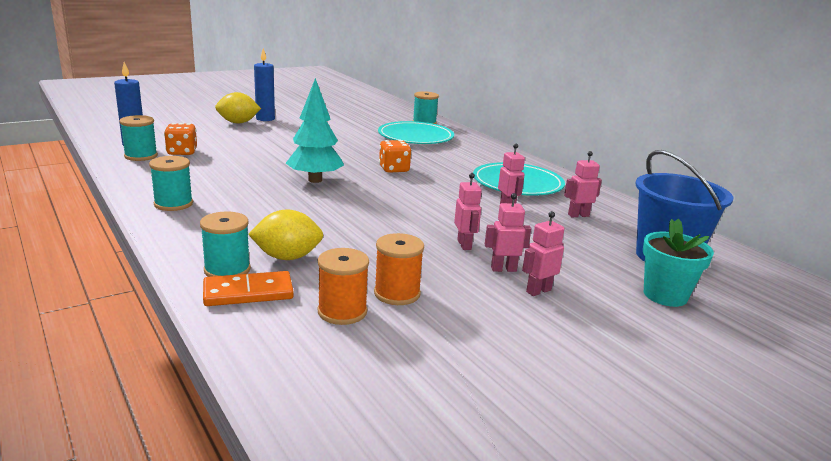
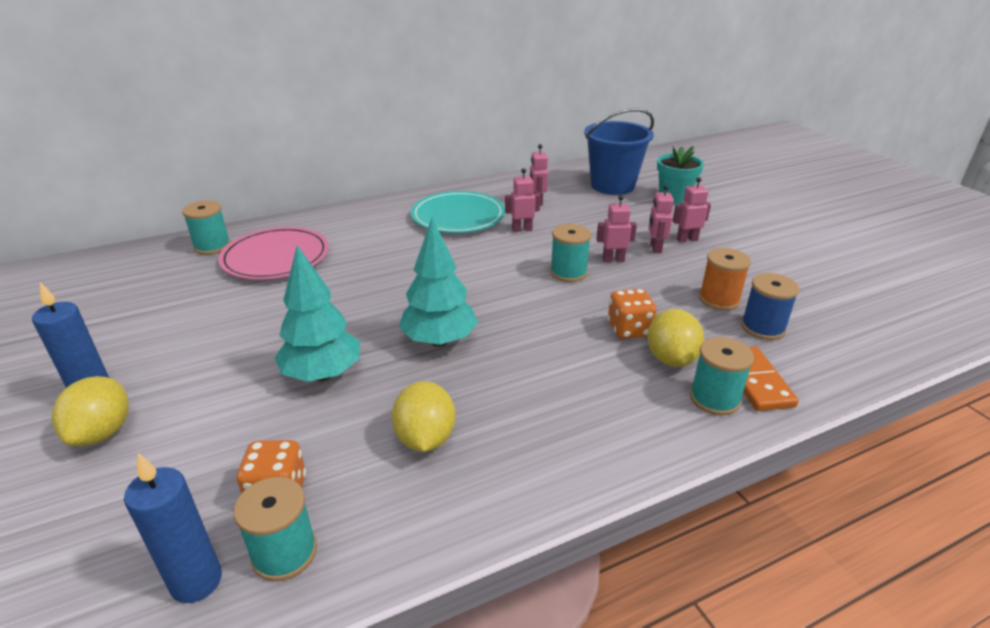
camera: 80 degrees left, 10 degrees up
(173, 204) = (532, 468): turquoise spool -> turquoise spool (568, 272)
(212, 178) = (425, 438): none -> yellow lemon
(279, 155) = (322, 374): none -> turquoise tree
(342, 311) = (762, 327): orange spool -> blue spool
(394, 169) = (405, 282): orange dice -> orange dice (629, 330)
(415, 137) = (276, 258): turquoise plate -> pink plate
(538, 291) = (687, 239): pink robot -> pink robot turned 105 degrees clockwise

